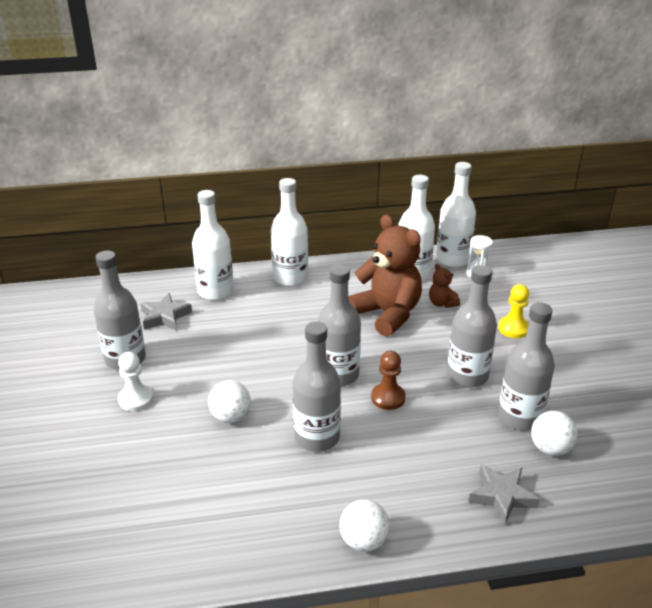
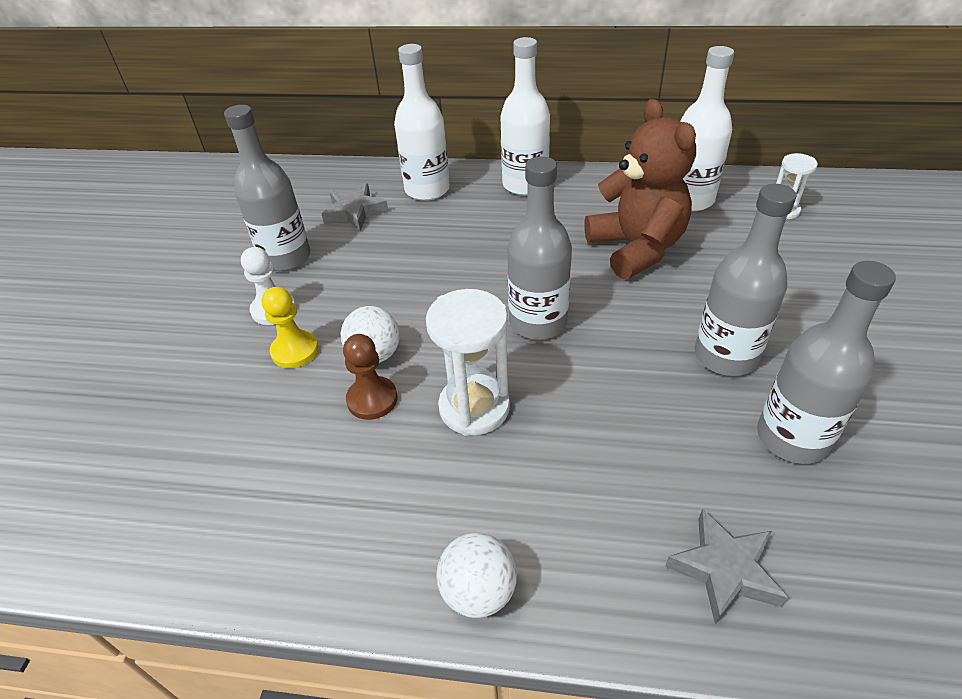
camera: 20 degrees right, 10 degrees up
(317, 437) = (474, 407): grey bottle -> white hourglass
(388, 398) = (595, 368): brown pawn -> brown pawn (372, 399)
(442, 303) = (719, 244): brown teddy bear -> none
(452, 259) = (753, 187): white bottle -> none
(513, 328) = (818, 296): yellow pawn -> yellow pawn (295, 351)
(550, 448) = (831, 503): white ball -> none

